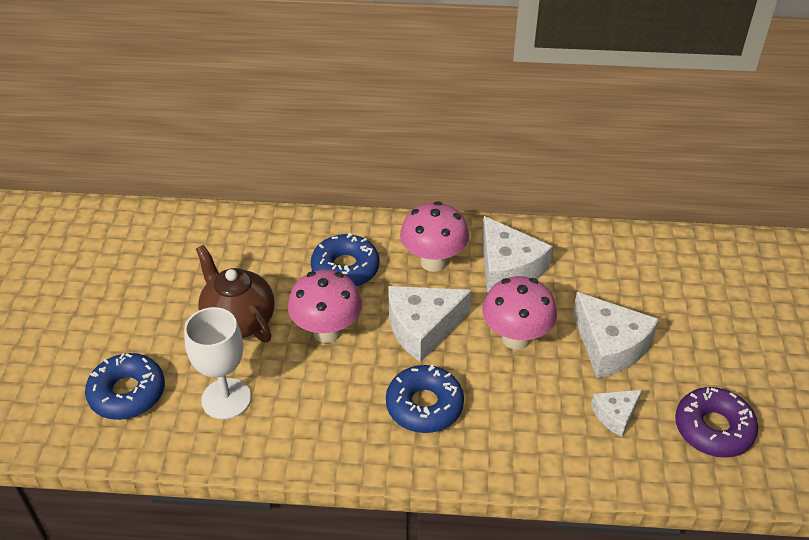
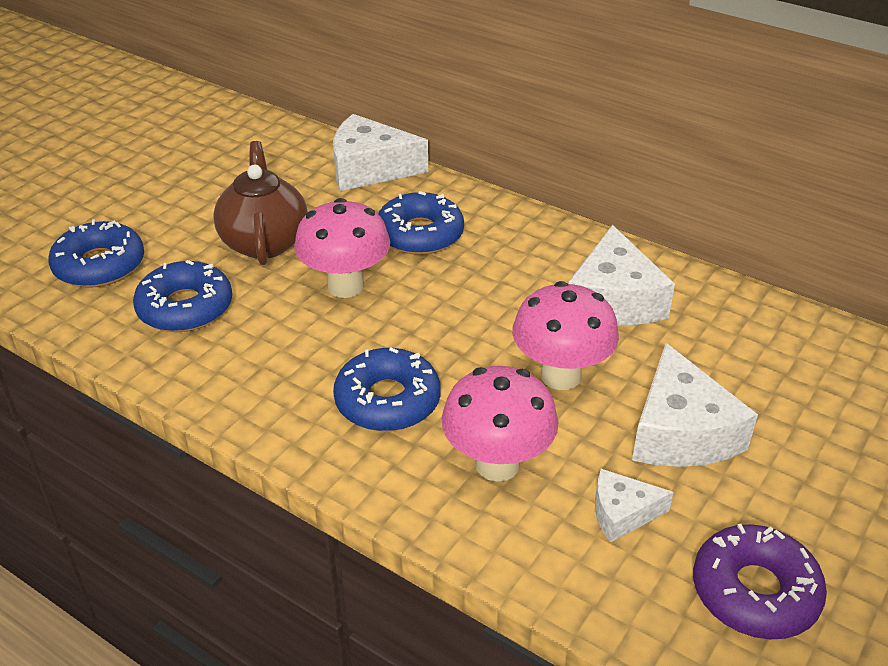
camera: 30 degrees right, 5 degrees down
(226, 399) = (185, 308): white goblet -> blue donut
(423, 327) = (456, 322): white cheese -> white cheese (370, 168)
(433, 262) = (527, 262): pink mushroom -> pink mushroom (497, 464)

